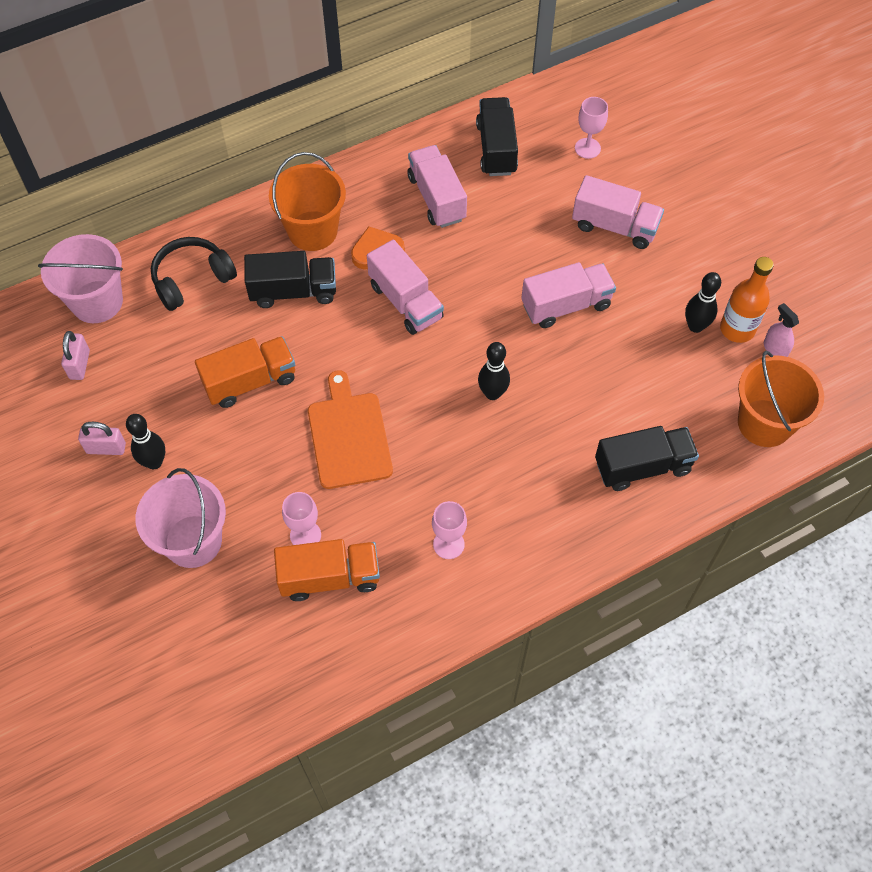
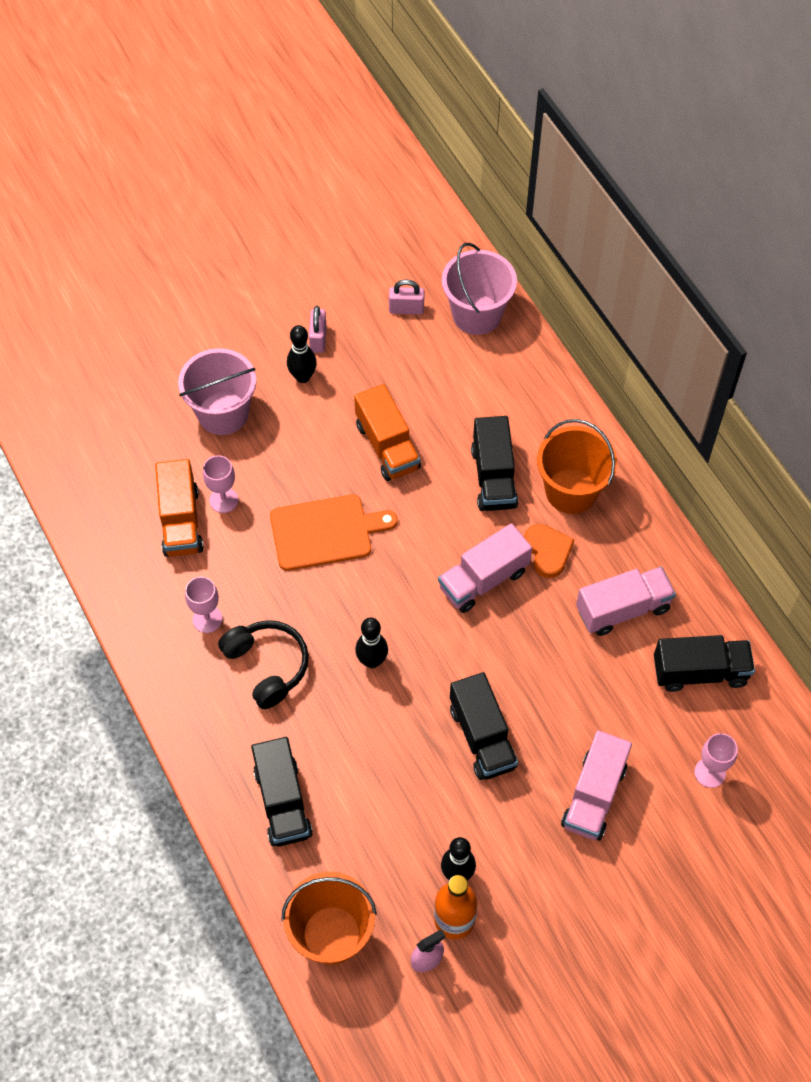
camera: 90 degrees right, 0 degrees up
(192, 279) = (505, 389): black headphones -> black headphones (267, 666)
(566, 305) = (482, 737): pink truck -> black truck

